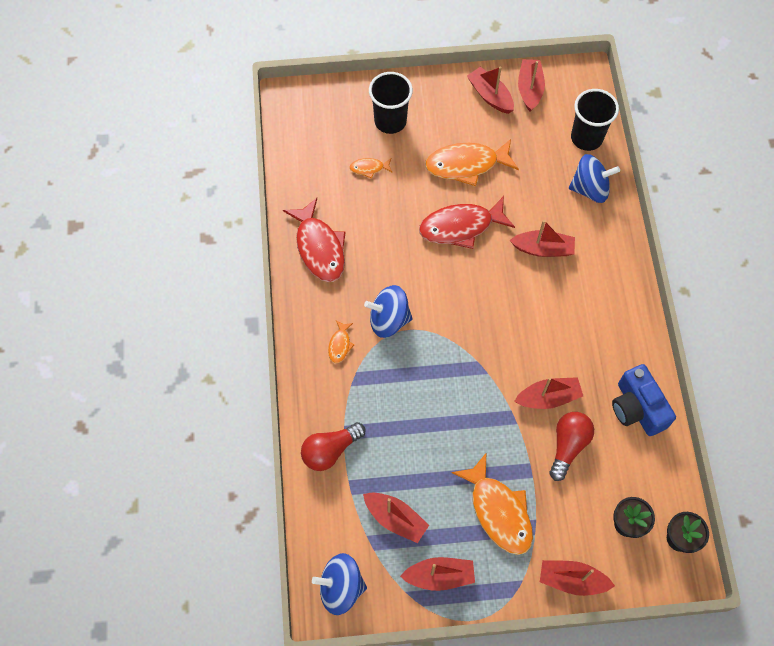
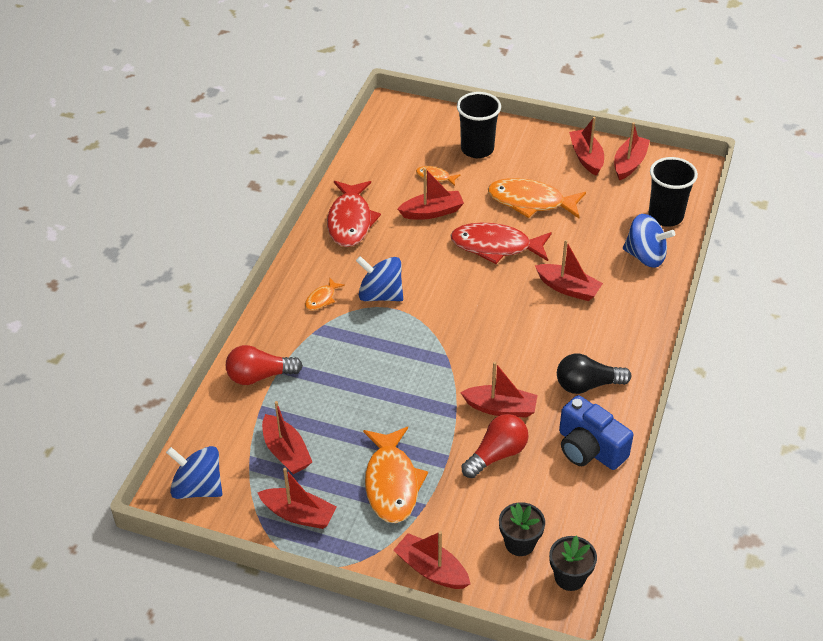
camera: 25 degrees right, 20 degrees down
(386, 209) = (432, 212): none -> red boat
(606, 344) = (587, 385): none -> black light bulb
(637, 408) = (589, 449): blue camera -> blue camera turned 45 degrees counterclockwise

